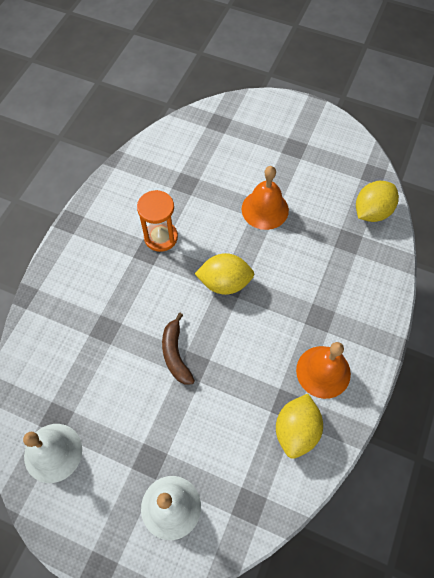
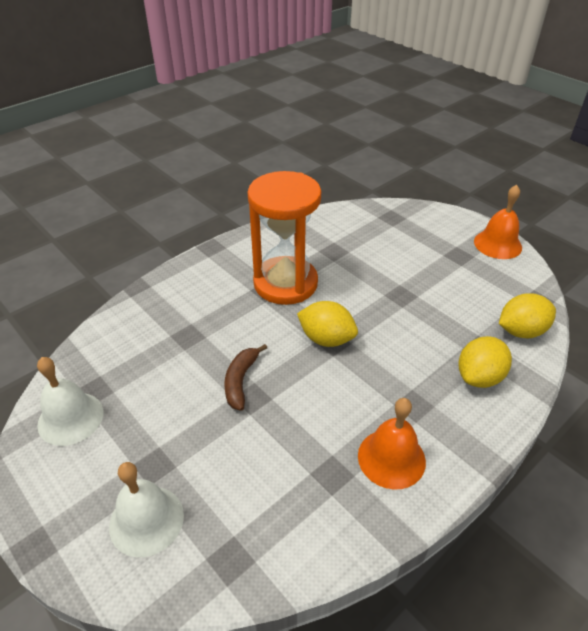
camera: 25 degrees right, 20 degrees down
(161, 237) = (285, 283): orange hourglass -> orange hourglass, size x1.82
(265, 209) = (402, 293): orange bell -> orange bell (497, 244)
(296, 430) = (328, 504): yellow lemon -> yellow lemon (479, 377)

